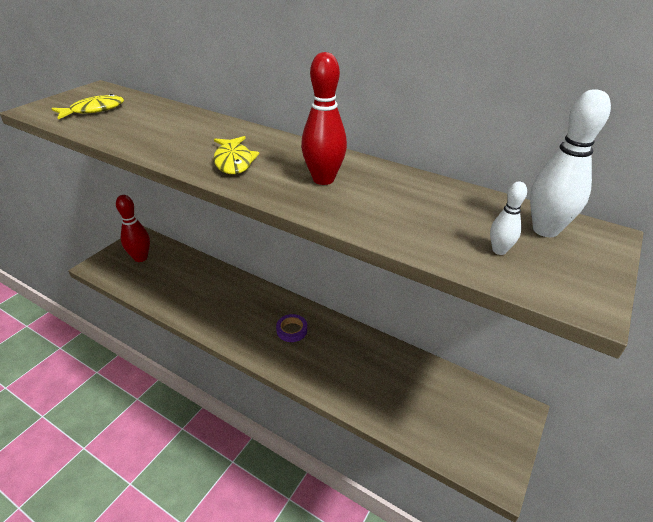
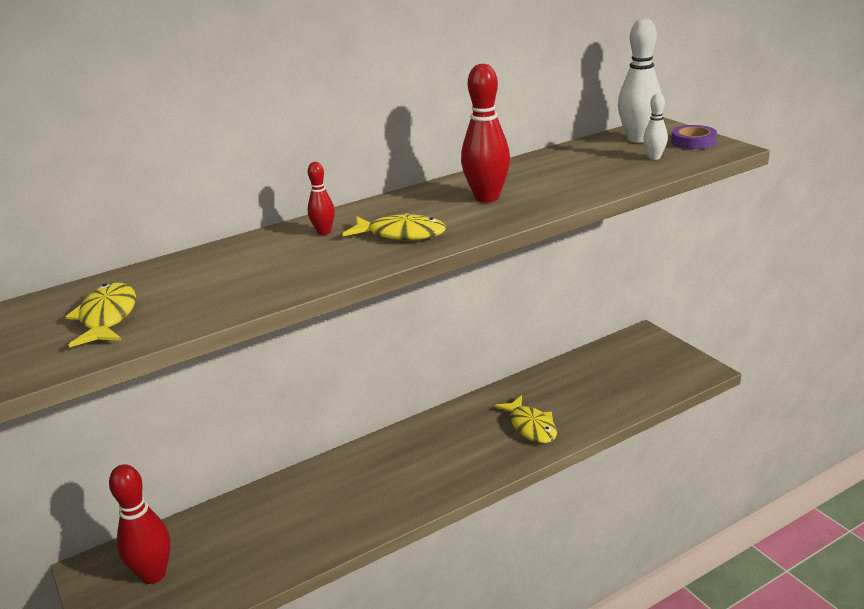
camera: 60 degrees left, 10 degrees down
(227, 135) = (324, 232): none -> red bowling pin
(292, 330) = (447, 445): purple tape -> purple tape (693, 142)
(336, 369) = (531, 426): none -> yellow fish

